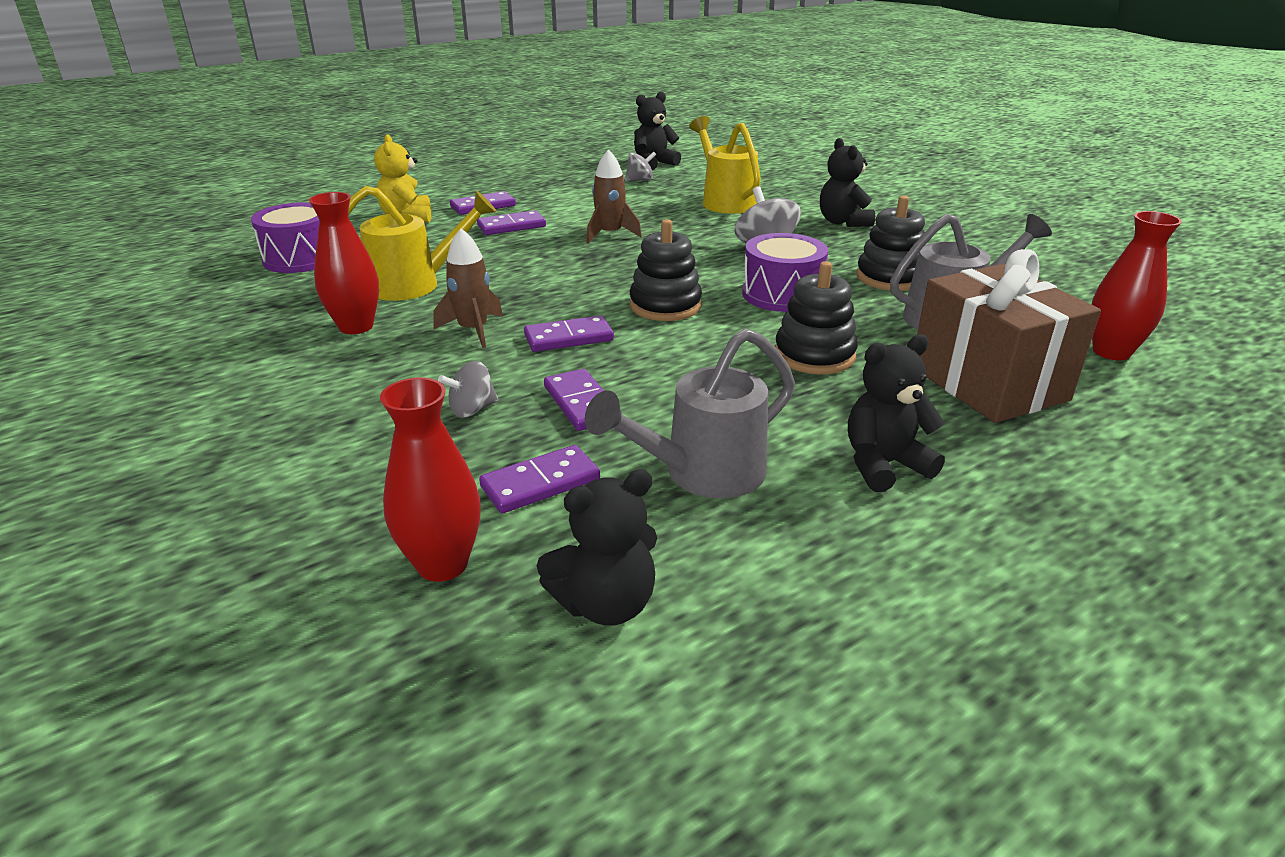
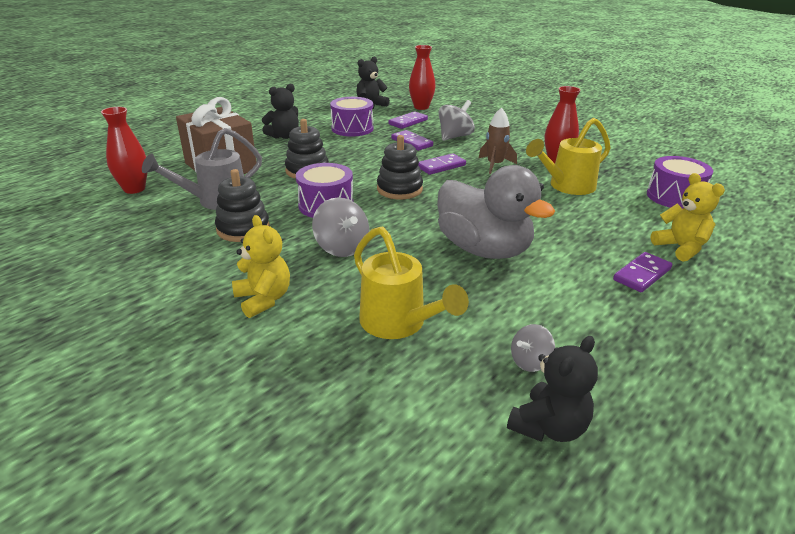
camera: 165 degrees right, 0 degrees up
(472, 409) = (454, 137): grey spinning top -> grey spinning top, size x1.65
(511, 226) = (577, 248): purple domino -> none
(610, 234) = (484, 249): brown rocket -> grey duck
(703, 473) = (352, 128): grey watering can -> purple drum
(843, 222) = (263, 299): black teddy bear -> yellow teddy bear

